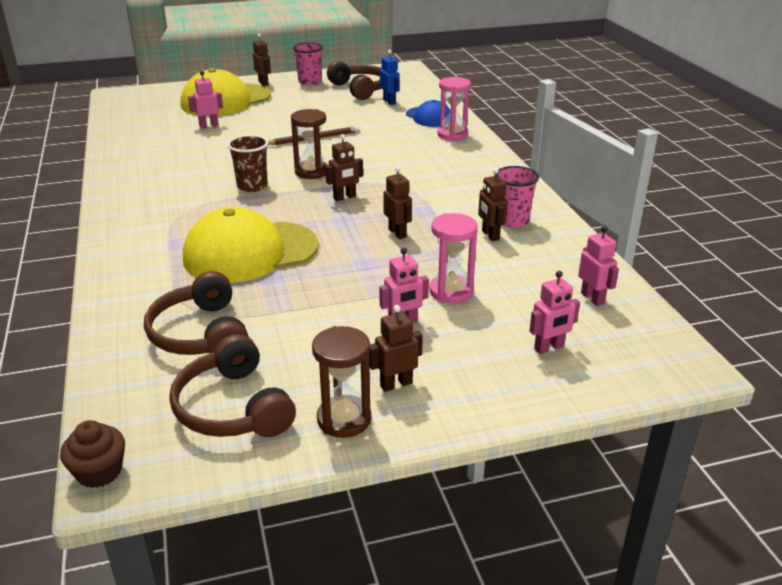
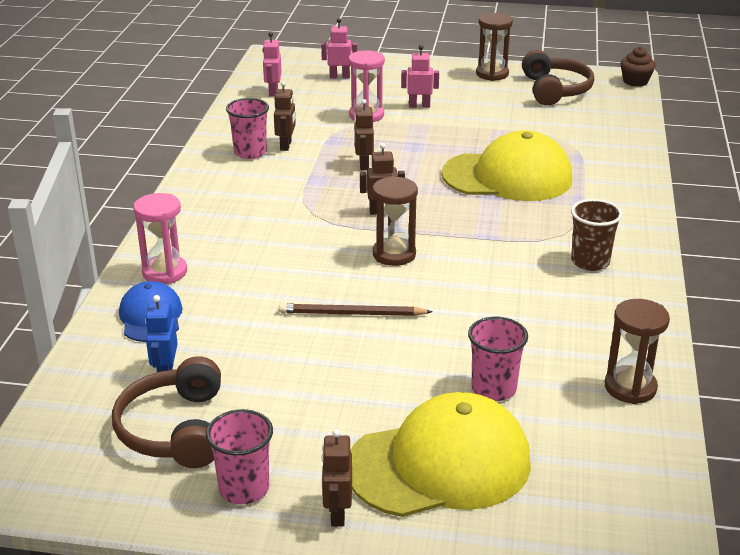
camera: 155 degrees left, 0 degrees up
(128, 139) = (630, 387): none -> brown hourglass
(200, 334) = (567, 128): brown headphones -> none
(209, 126) = (493, 389): pink robot -> pink cup
(252, 186) = (474, 250): brown cup -> brown cup (590, 262)
(396, 384) = (450, 81): brown robot -> none

